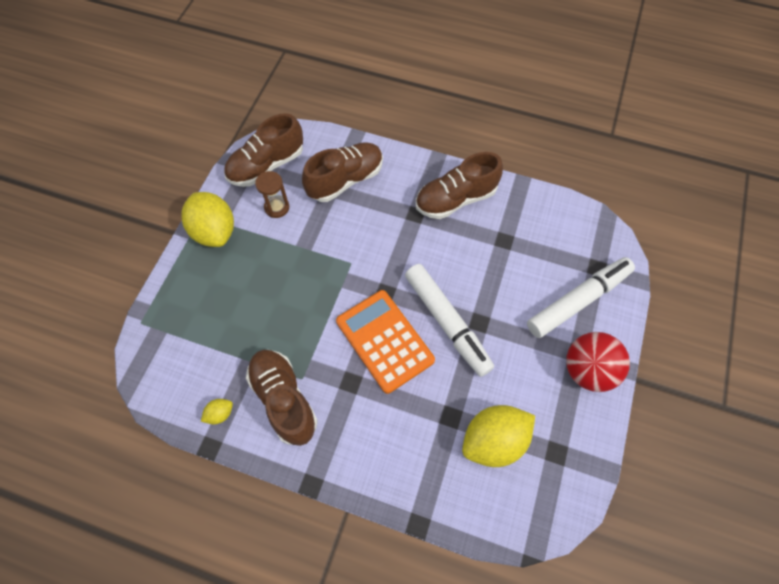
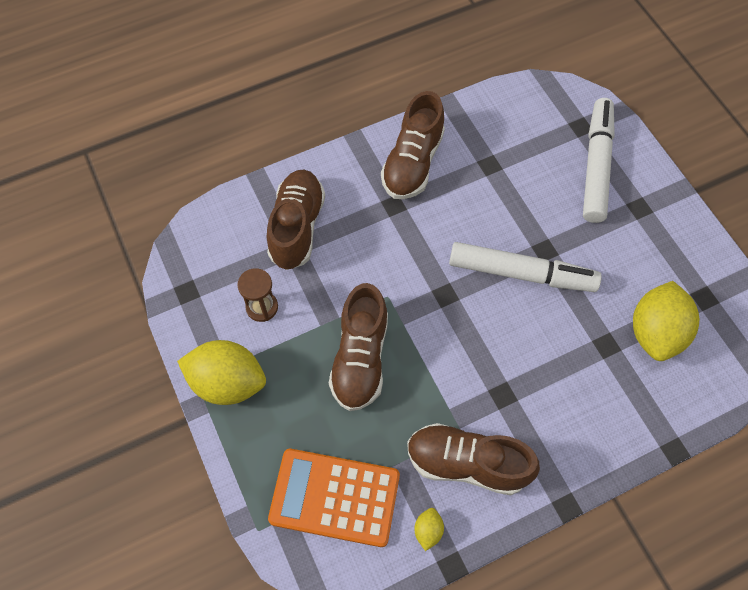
camera: 45 degrees left, 0 degrees up
(266, 165) = (204, 277): brown shoe -> brown shoe (360, 358)
(384, 341) = (490, 335): orange calculator -> orange calculator (334, 497)
(588, 370) = (659, 214): red ball -> none

